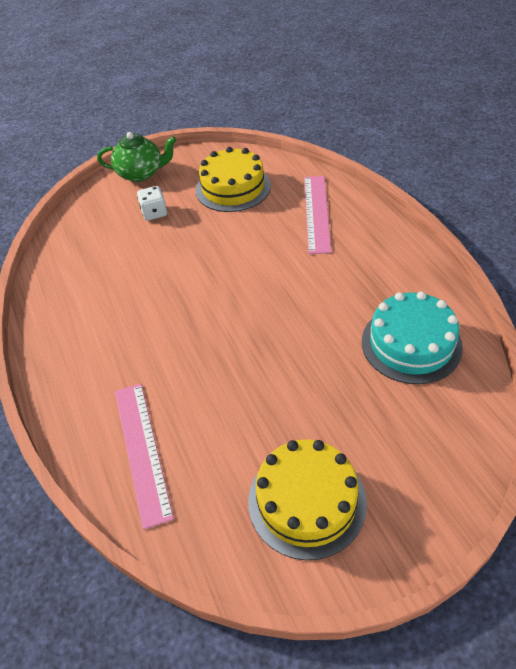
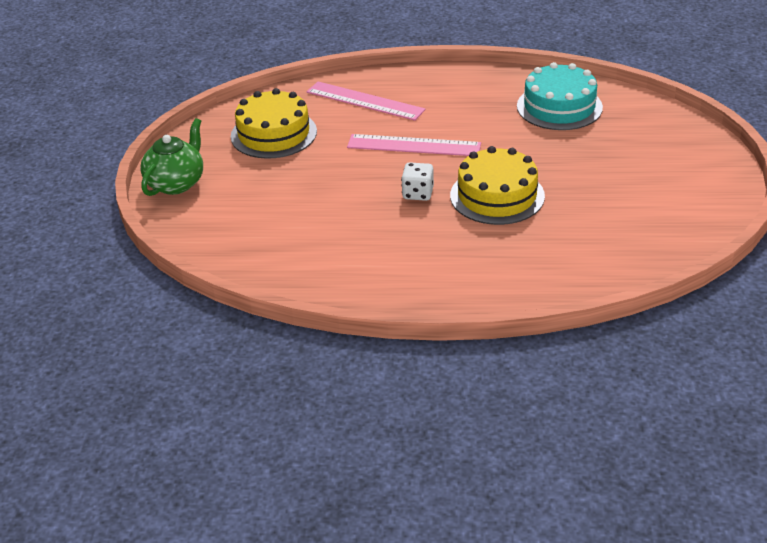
camera: 65 degrees left, 10 degrees down
(142, 450) = (569, 261): pink ruler -> pink ruler (414, 145)
(154, 213) = (258, 189): white dice -> white dice (418, 193)
(307, 501) = (668, 193): yellow cake -> yellow cake (497, 196)

